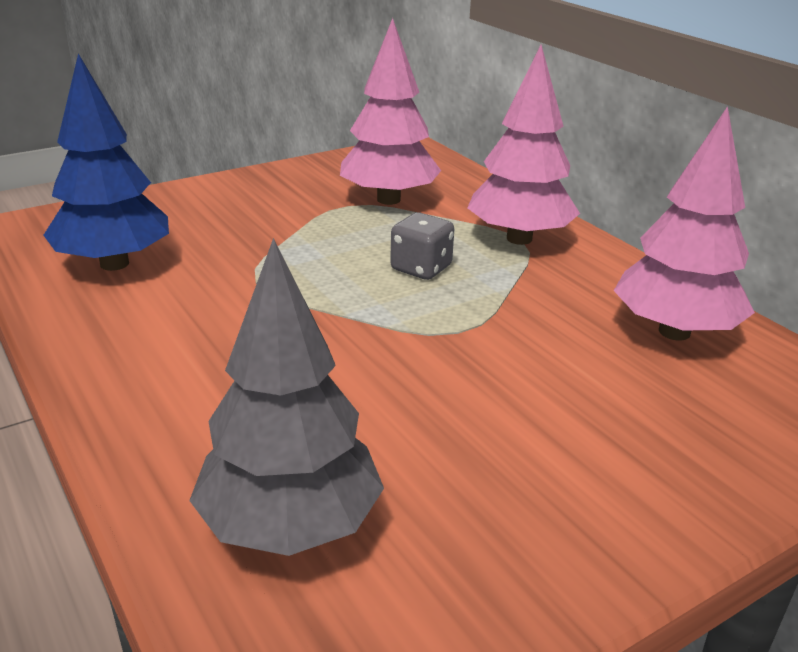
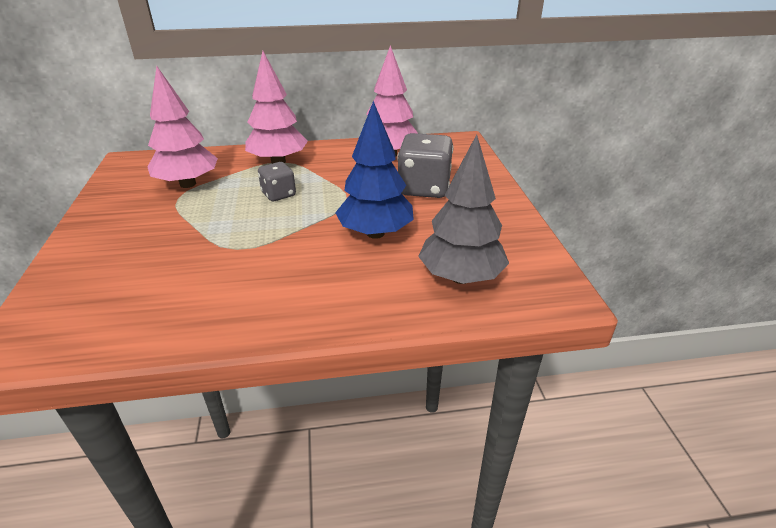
camera: 65 degrees left, 5 degrees up
(114, 264) = (147, 302): blue tree -> blue tree (375, 233)
(585, 405) = (424, 188): none -> grey dice

